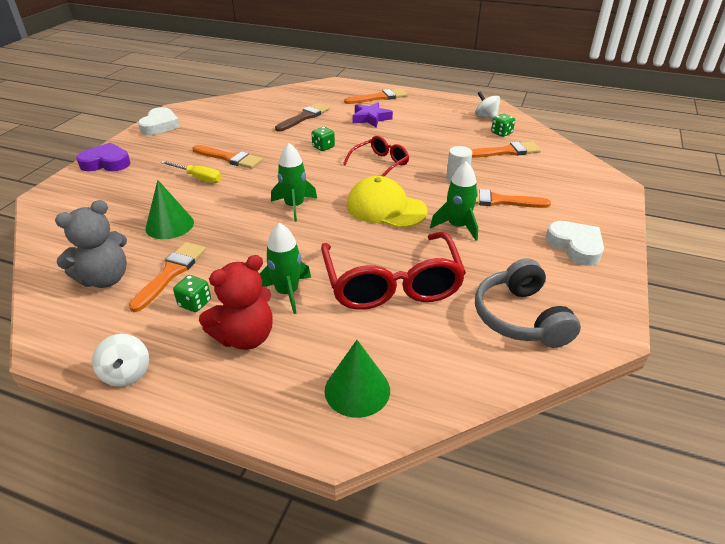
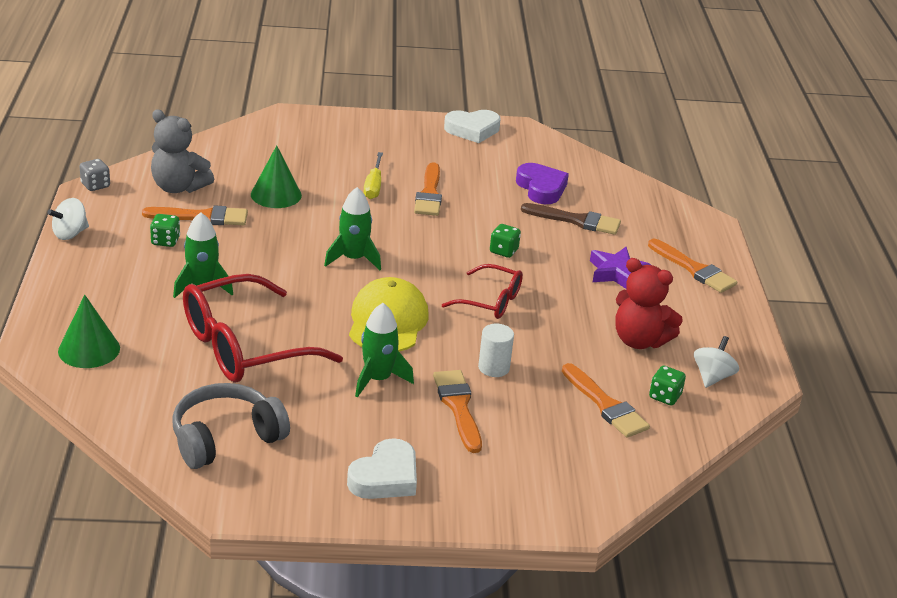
camera: 65 degrees right, 5 degrees down
(44, 338) = (95, 185): none -> grey dice
(106, 163) = (368, 125): purple heart -> purple heart (541, 188)
(245, 337) = (132, 278): red teddy bear -> red teddy bear (639, 340)

